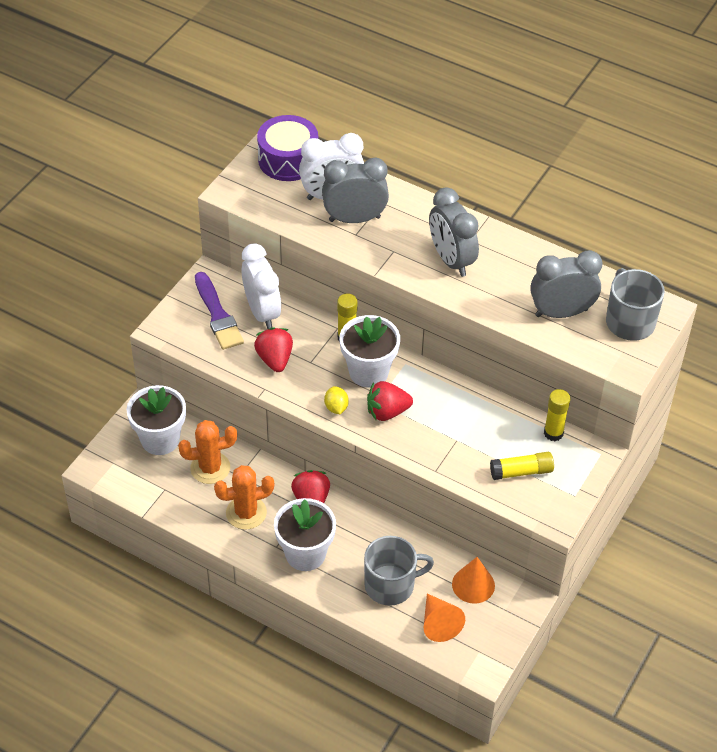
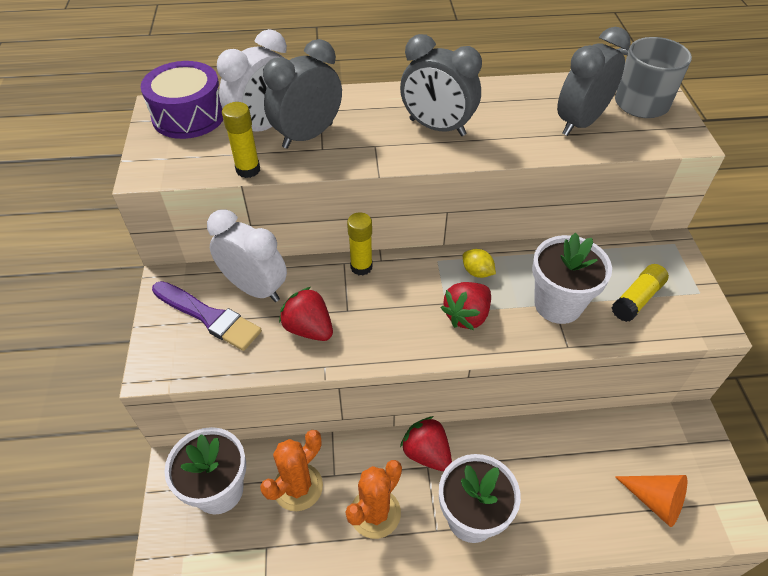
camera: 35 degrees left, 0 degrees up
(336, 407) = (415, 341): yellow lemon -> yellow lemon (477, 272)
(368, 372) = (412, 287): white flower pot -> white flower pot (558, 304)
(391, 585) = (577, 491): grey mug -> none
(473, 584) = (640, 437): orange cone -> none
(553, 433) = (621, 248): yellow glue stick -> yellow glue stick (248, 170)

